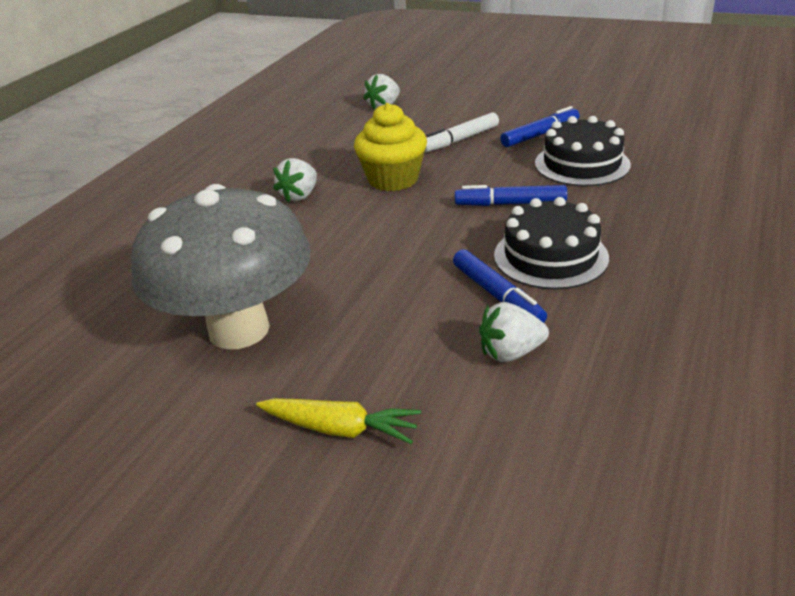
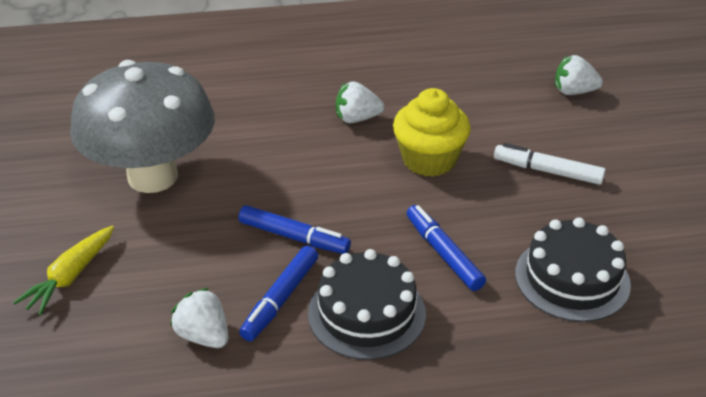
camera: 55 degrees right, 5 degrees up
(340, 429) = (70, 277): yellow carrot -> yellow carrot turned 45 degrees clockwise
(540, 134) = (614, 224): blue marker -> blue marker (294, 237)

